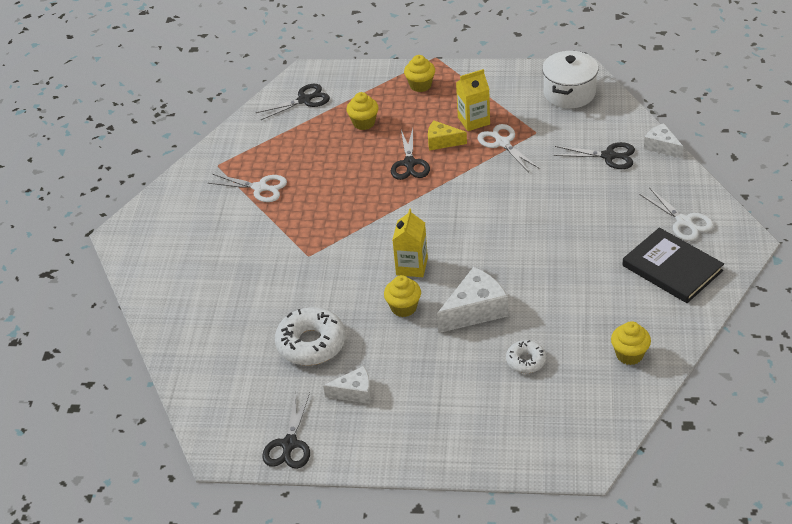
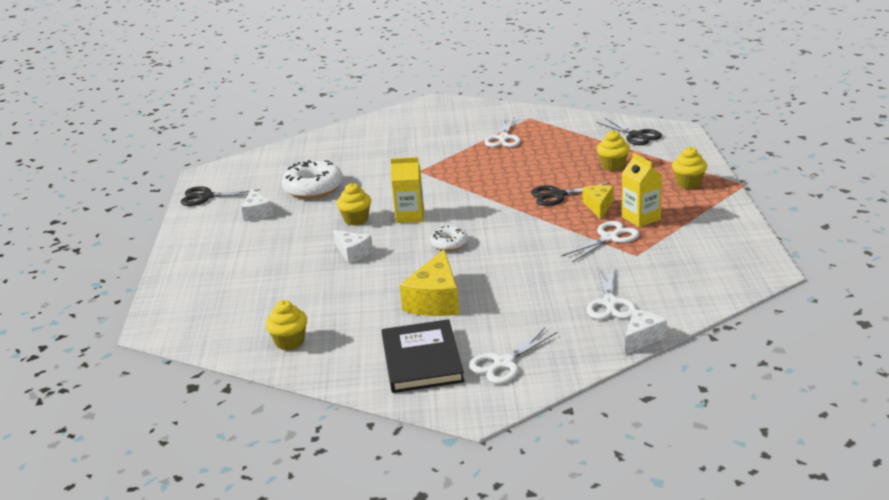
camera: 80 degrees right, 15 degrees down
(475, 310) = (353, 253): white cheese -> white cheese, size x0.61
(526, 361) = (286, 285): white donut -> white donut (449, 244)
(569, 93) = (720, 267): white pot -> none
(580, 256) = (435, 300): none -> yellow cheese
(609, 156) = (610, 303): black scissors -> white scissors
(672, 268) = (422, 360): black book -> black book turned 45 degrees counterclockwise

